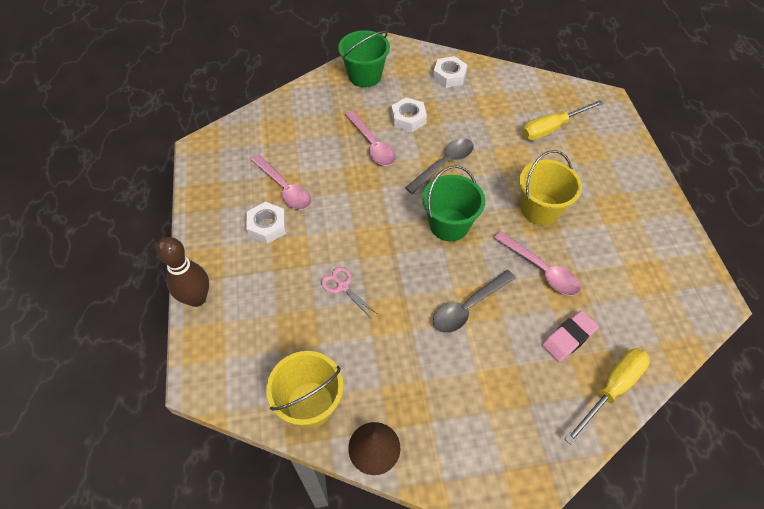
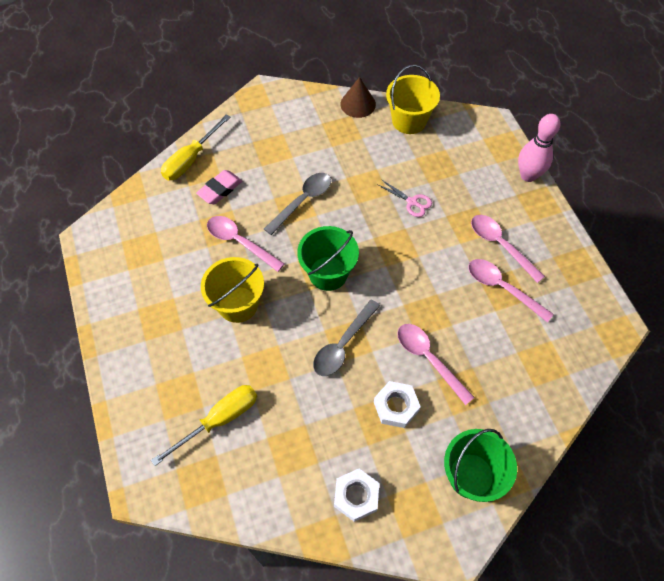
camera: 170 degrees right, 5 degrees up
(196, 298) = (528, 175): brown bowling pin -> pink bowling pin
(267, 226) = (500, 245): white nut -> pink spoon

